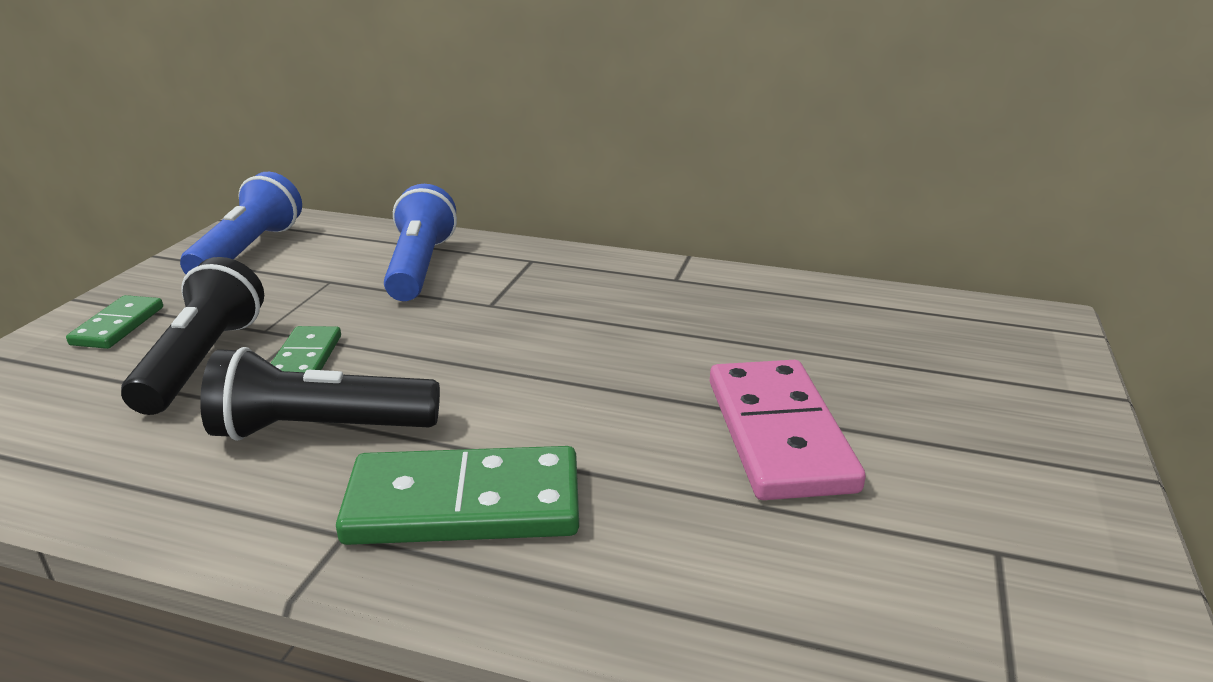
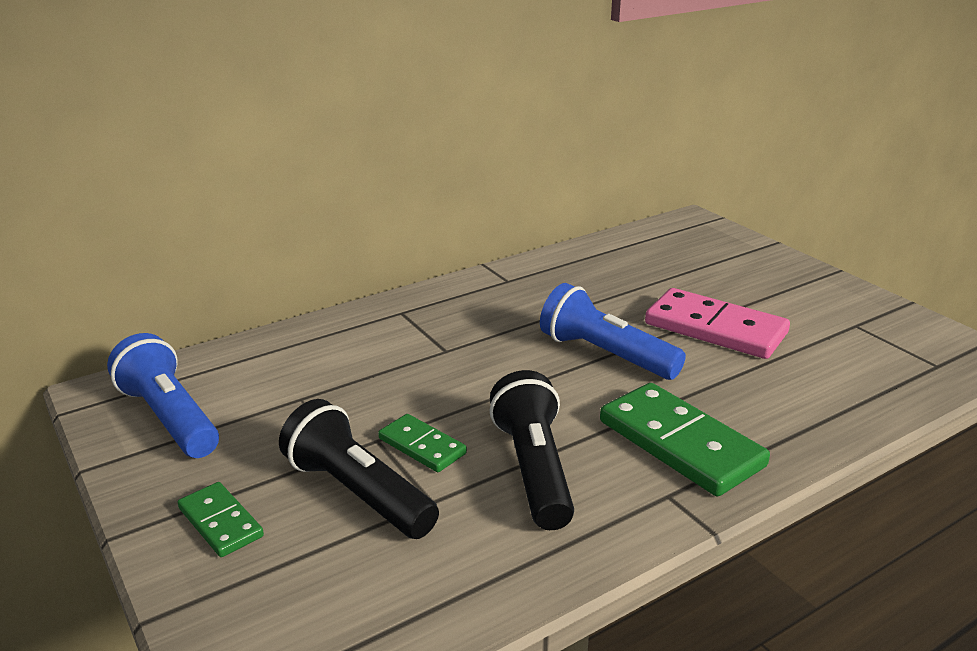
camera: 50 degrees left, 0 degrees up
(319, 429) = (533, 468): black flashlight -> black flashlight turned 135 degrees clockwise
(420, 266) = (340, 354): blue flashlight -> blue flashlight (604, 354)
(464, 504) = (680, 443): green domino -> green domino turned 75 degrees counterclockwise

